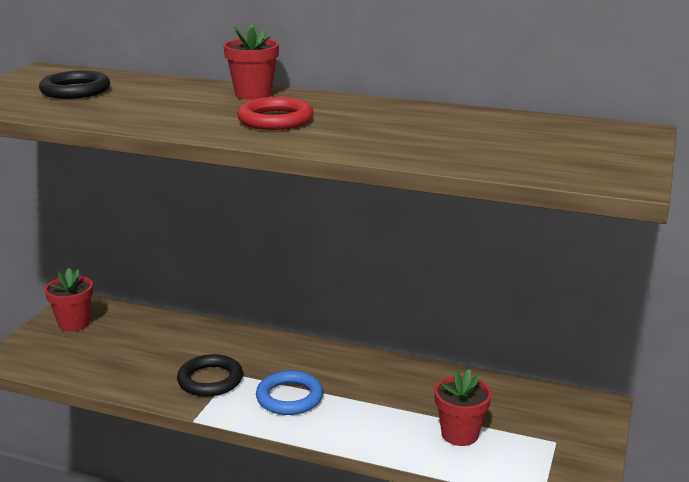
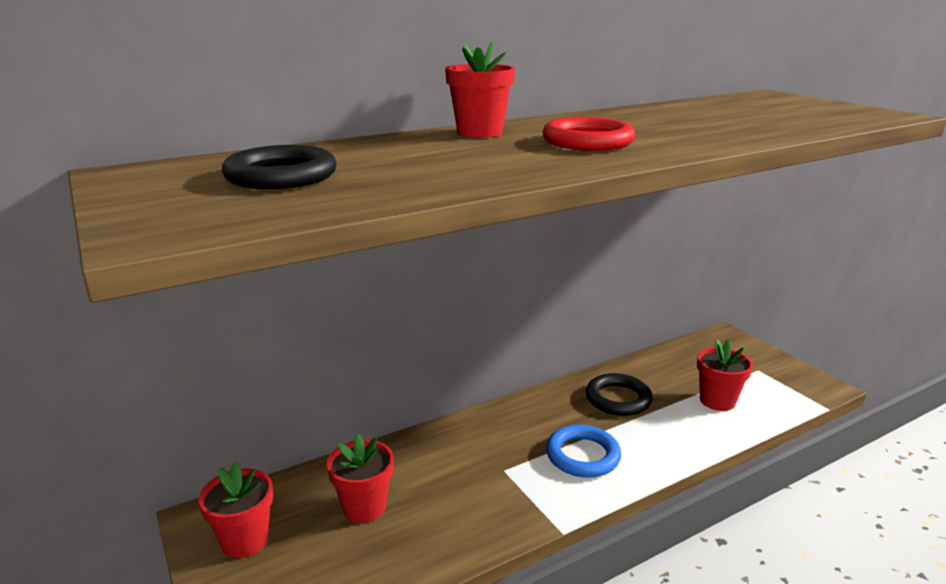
camera: 50 degrees left, 0 degrees up
(139, 343) = (364, 507): none -> red flower pot
(210, 380) = (499, 489): black ring -> black ring (618, 399)

